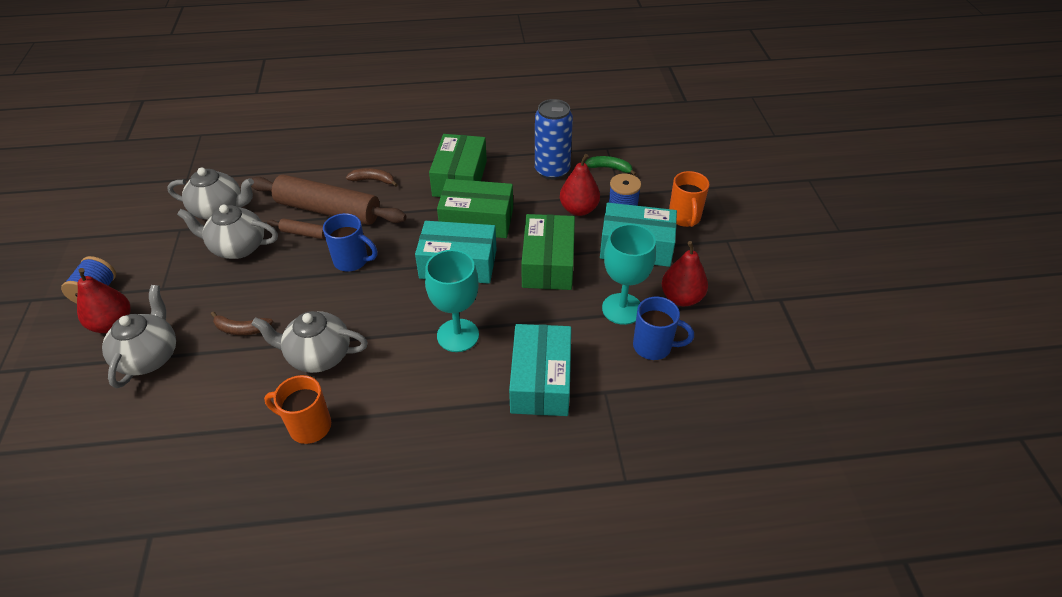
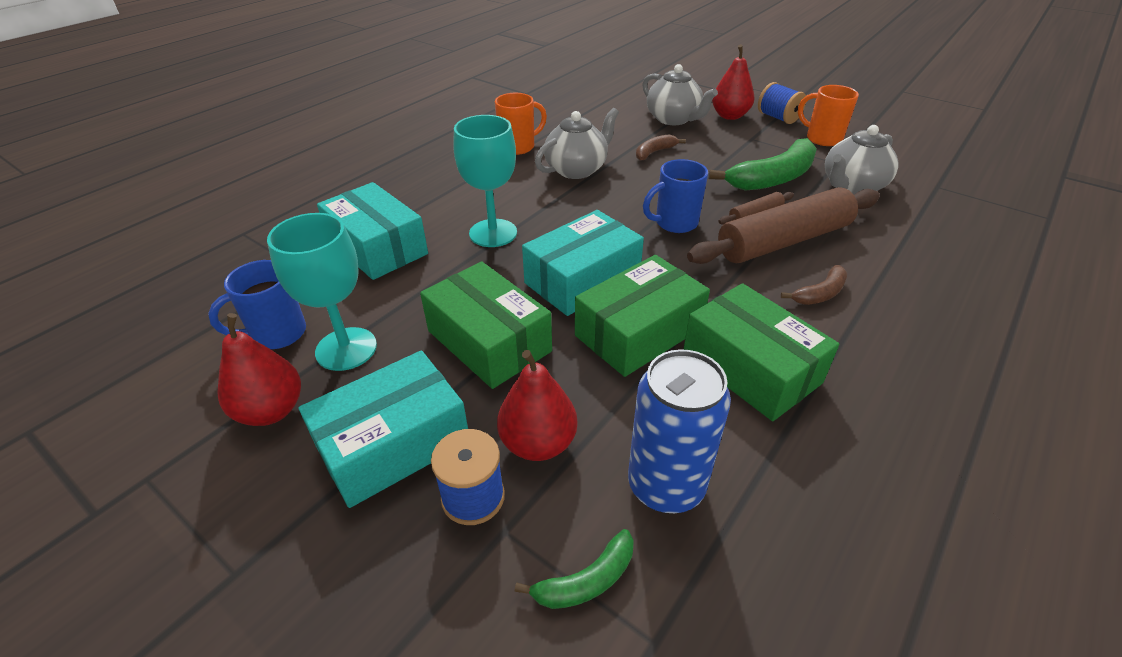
camera: 135 degrees right, 5 degrees down
(237, 247) = (773, 178): grey teapot -> green banana
(684, 218) = (346, 565): orange mug -> orange mug (822, 138)

